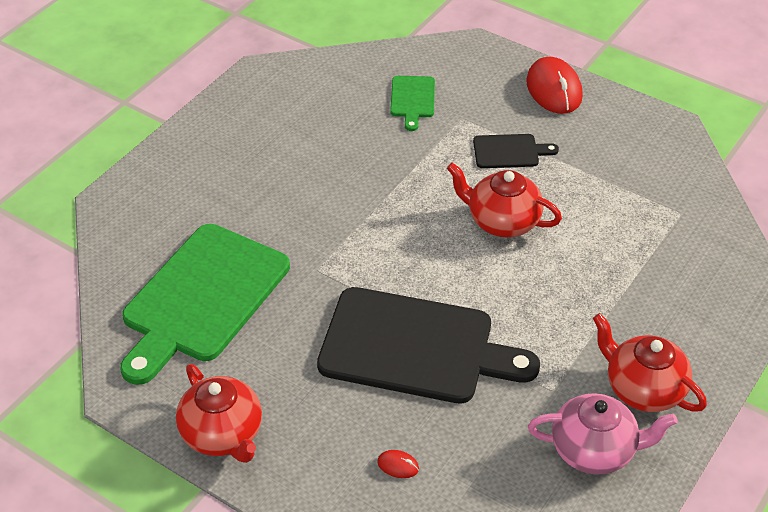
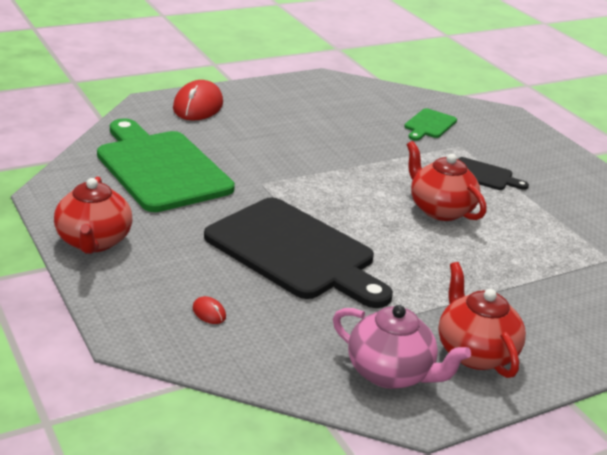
camera: 25 degrees right, 15 degrees down
(202, 298) = (160, 168): green cutting board -> green cutting board turned 90 degrees clockwise
(554, 89) = (555, 155): red mouse -> red mouse (198, 106)

